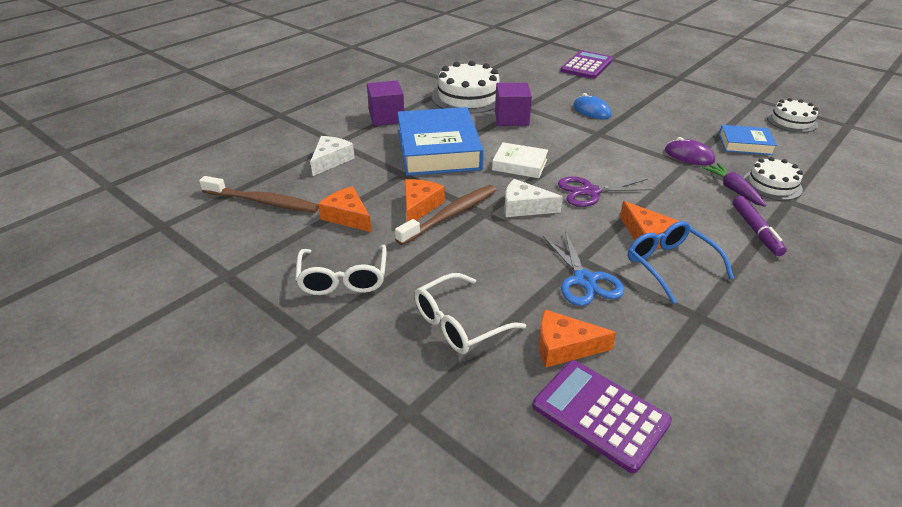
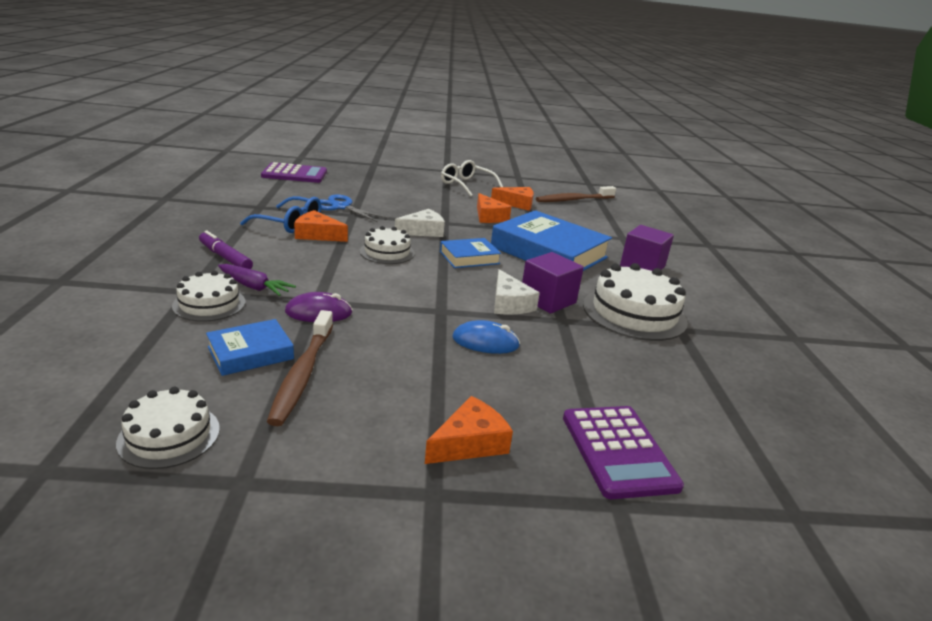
camera: 135 degrees right, 10 degrees down
(331, 160) = (595, 226): white cheese -> white cheese (509, 304)
(451, 215) = (462, 217): brown toothbrush -> brown toothbrush (302, 374)
(459, 324) = (388, 183): white glasses -> none
(519, 165) = (469, 257): white book -> blue book
(564, 347) = (328, 186): orange cheese -> orange cheese (470, 443)
(590, 192) = (387, 252): purple scissors -> white cake

